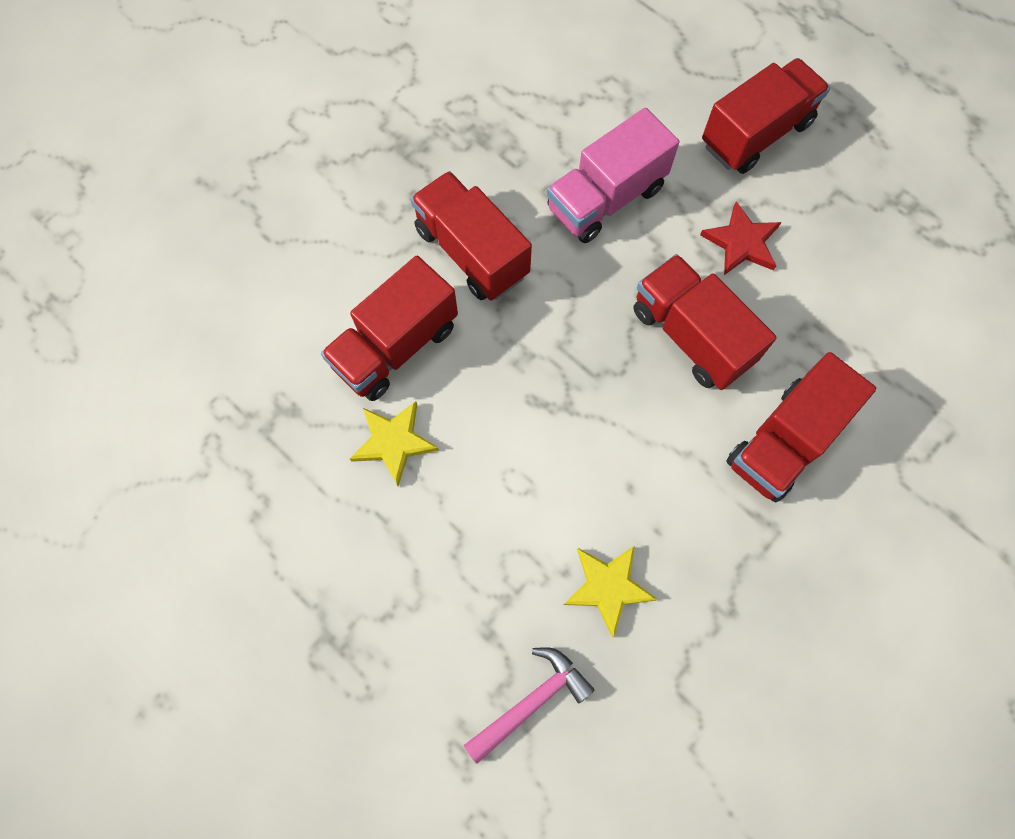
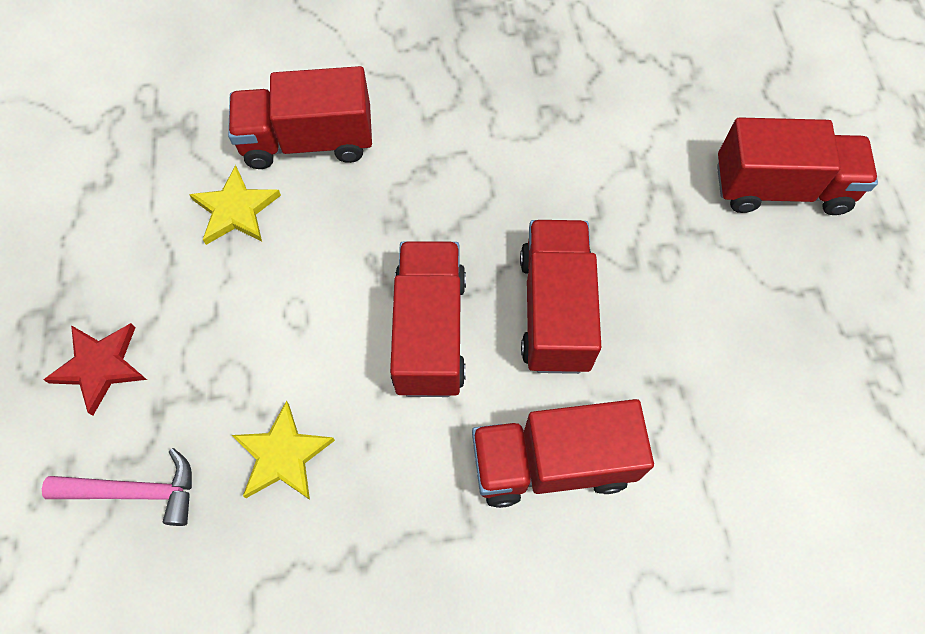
camera: 40 degrees right, 5 degrees down
(472, 252) = (436, 113): red truck -> red truck (430, 332)
(605, 198) = (588, 148): pink truck -> none
(741, 242) = (678, 268): red star -> red star (100, 366)

